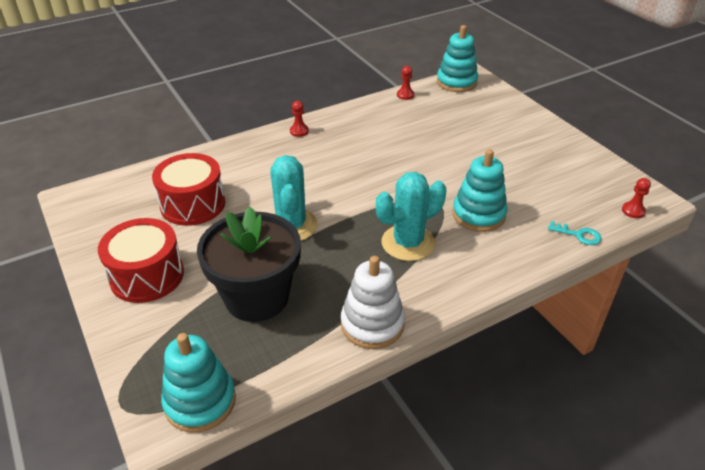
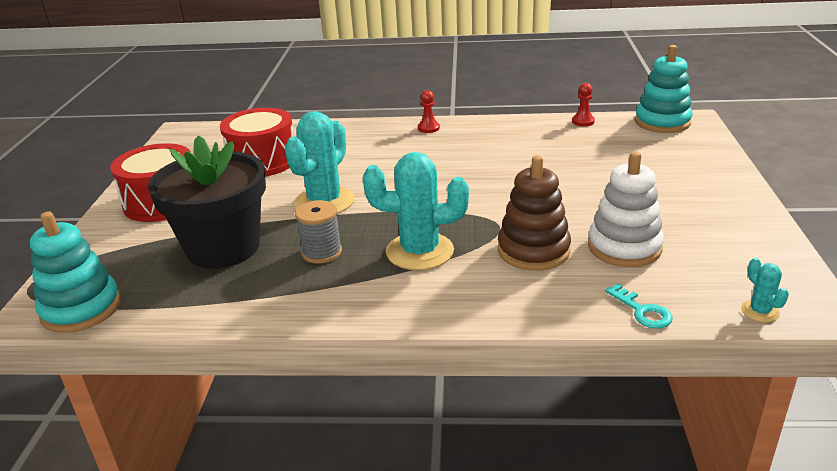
camera: 35 degrees right, 10 degrees down
(339, 271) = (322, 252): none -> grey spool
(372, 324) = (295, 308): white stacking toy -> white stacking toy (624, 247)
(478, 214) = (533, 251): turquoise stacking toy -> brown stacking toy
(633, 211) = (760, 311): red pawn -> turquoise cactus

